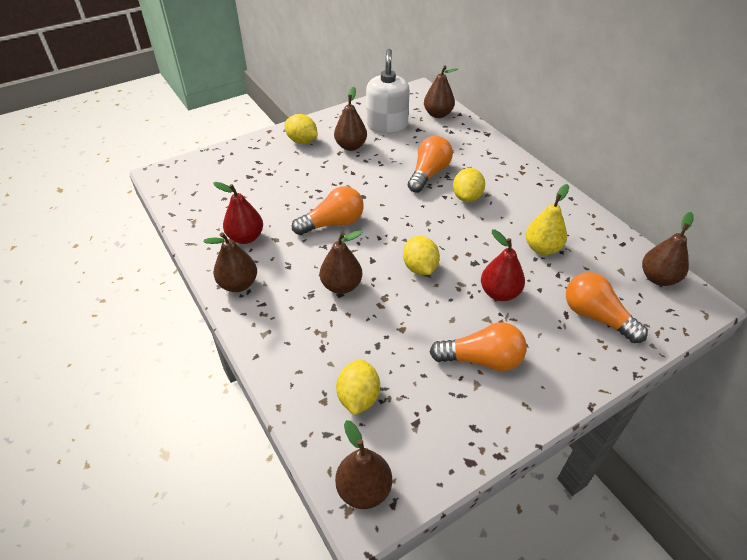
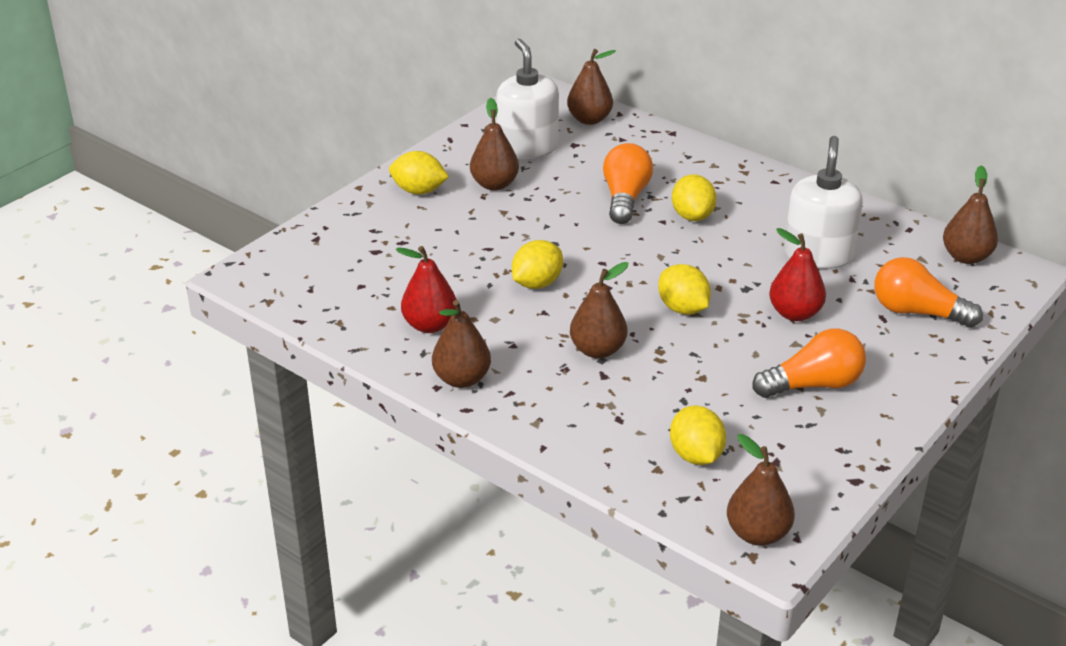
camera: 20 degrees left, 10 degrees down
(333, 223) = (537, 283): orange light bulb -> yellow lemon
(542, 248) = (818, 254): yellow pear -> white soap dispenser

